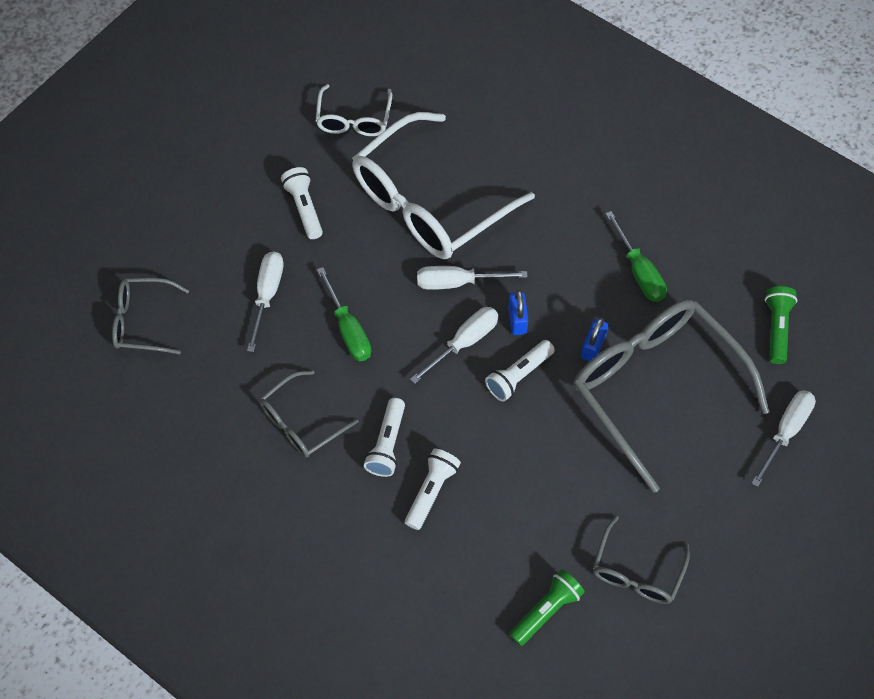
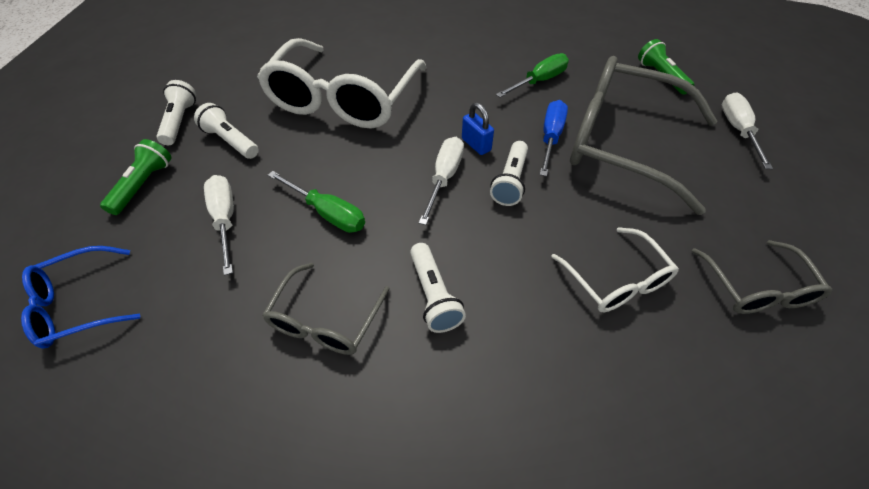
camera: 30 degrees left, 10 degrees down
(142, 321) = (79, 305): grey glasses -> blue glasses
(354, 120) = (246, 73): white glasses -> white glasses (616, 281)
(431, 491) = (512, 318): white flashlight -> white flashlight (180, 121)
(457, 282) = (406, 139): white screwdriver -> none
(546, 610) = (724, 377): green flashlight -> green flashlight (144, 185)
(592, 347) = (550, 137): blue padlock -> blue screwdriver
(639, 271) = (539, 81): green screwdriver -> green screwdriver turned 75 degrees counterclockwise

